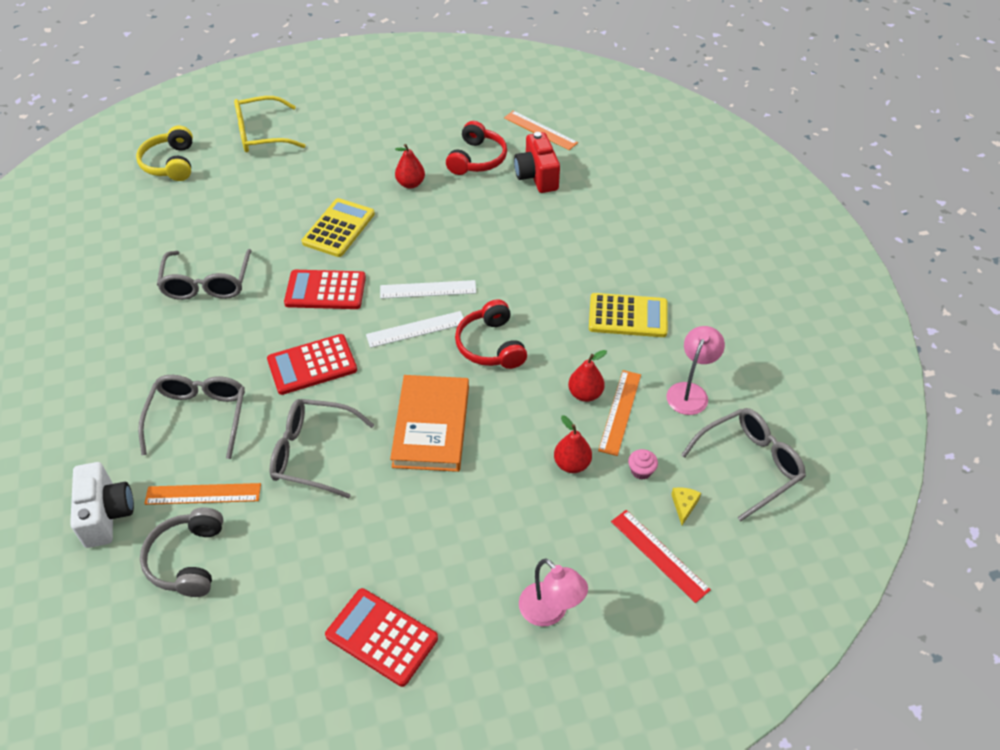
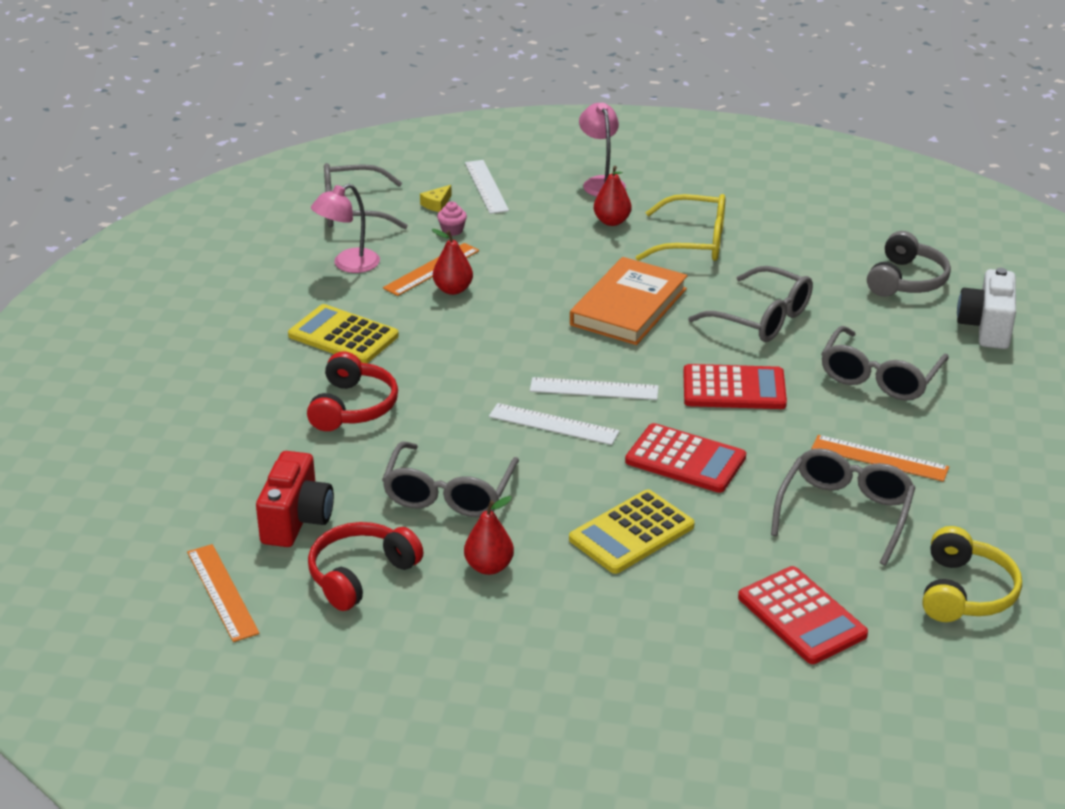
camera: 155 degrees left, 15 degrees down
(170, 163) = (876, 731): yellow headphones -> yellow headphones (965, 592)
(203, 494) = (884, 318): orange ruler -> orange ruler (879, 458)
(262, 134) = (694, 740): yellow glasses -> yellow glasses (693, 242)
(381, 637) = (746, 203): red calculator -> red calculator (802, 616)
(463, 219) = (449, 493): none -> grey glasses
(490, 345) = (519, 352): red headphones -> red headphones (353, 407)
(572, 464) = (511, 249): red pear -> red pear (612, 221)
(659, 555) = (486, 186): red ruler -> white ruler

